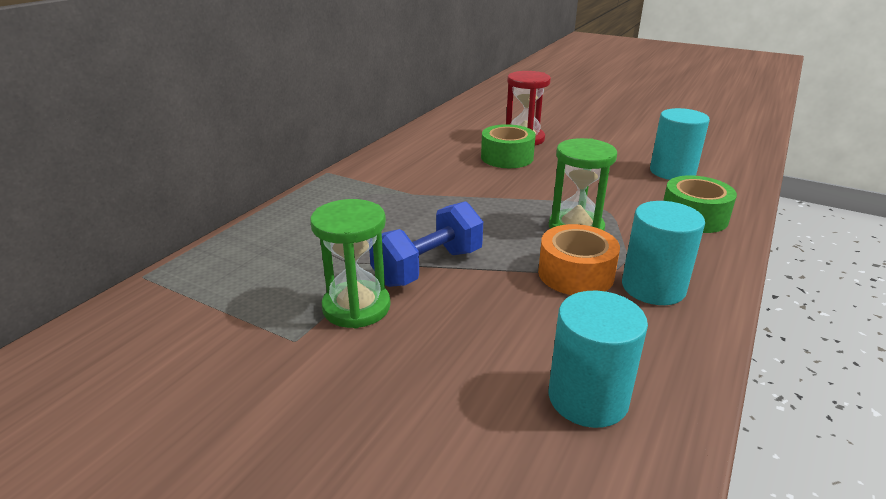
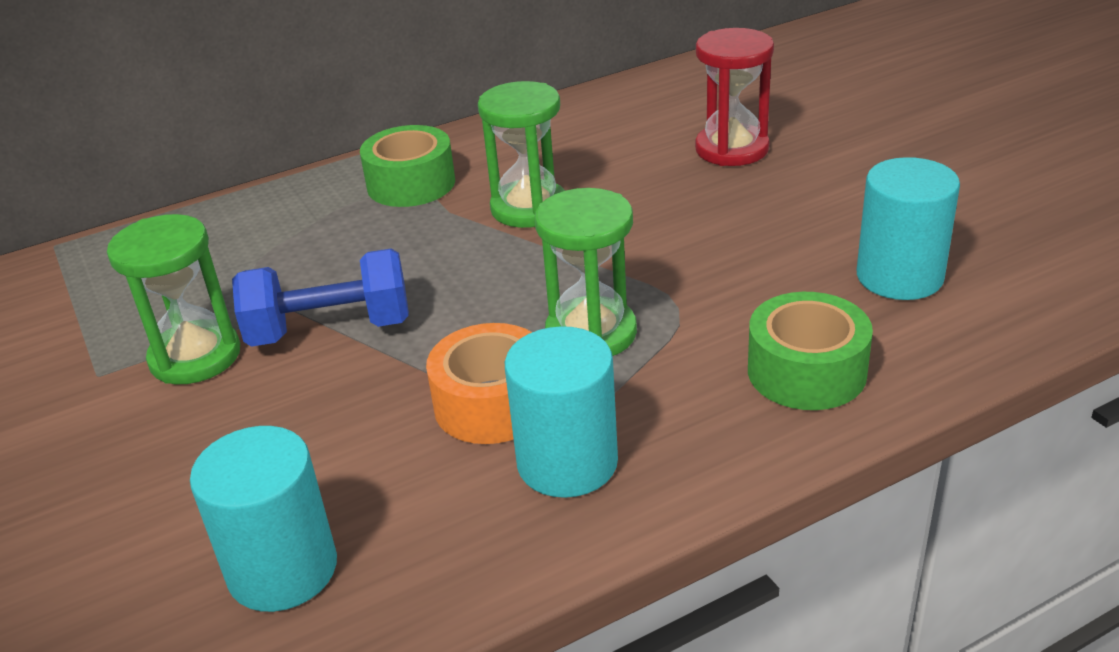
camera: 35 degrees right, 5 degrees up
(458, 183) = (529, 208): none -> green hourglass
(507, 157) = (657, 179): green tape -> green tape (411, 184)

